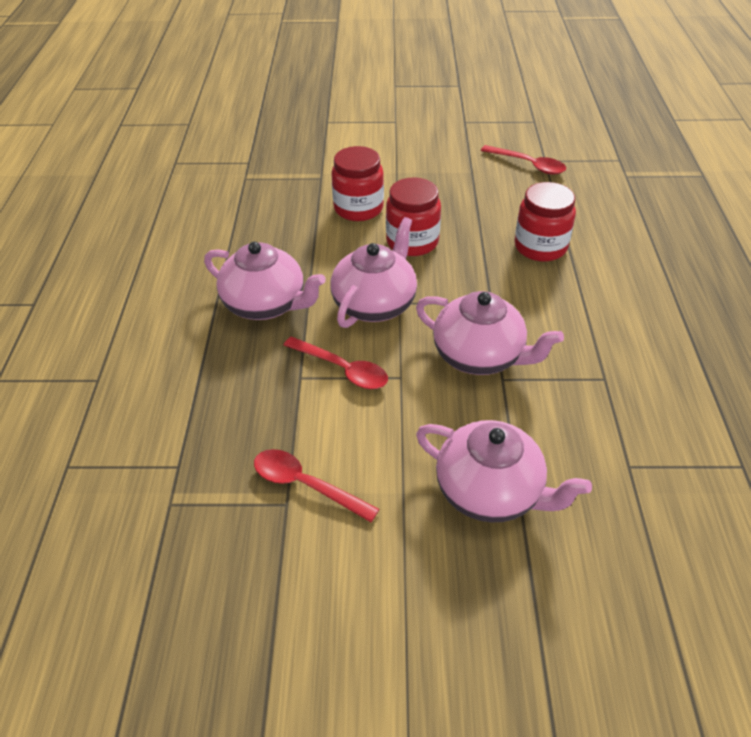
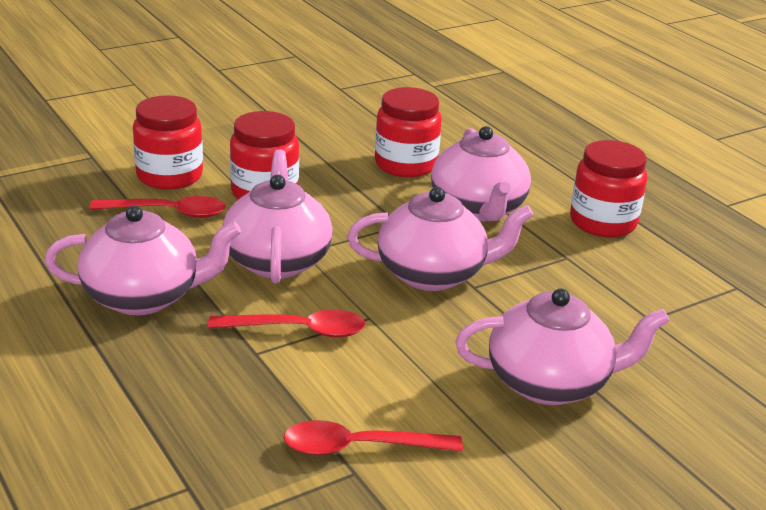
camera: 35 degrees left, 15 degrees down
(528, 165) = (326, 95): red spoon -> red spoon (168, 212)
(566, 307) = (478, 209): none -> pink teapot
(667, 355) = (603, 222): none -> red jar

